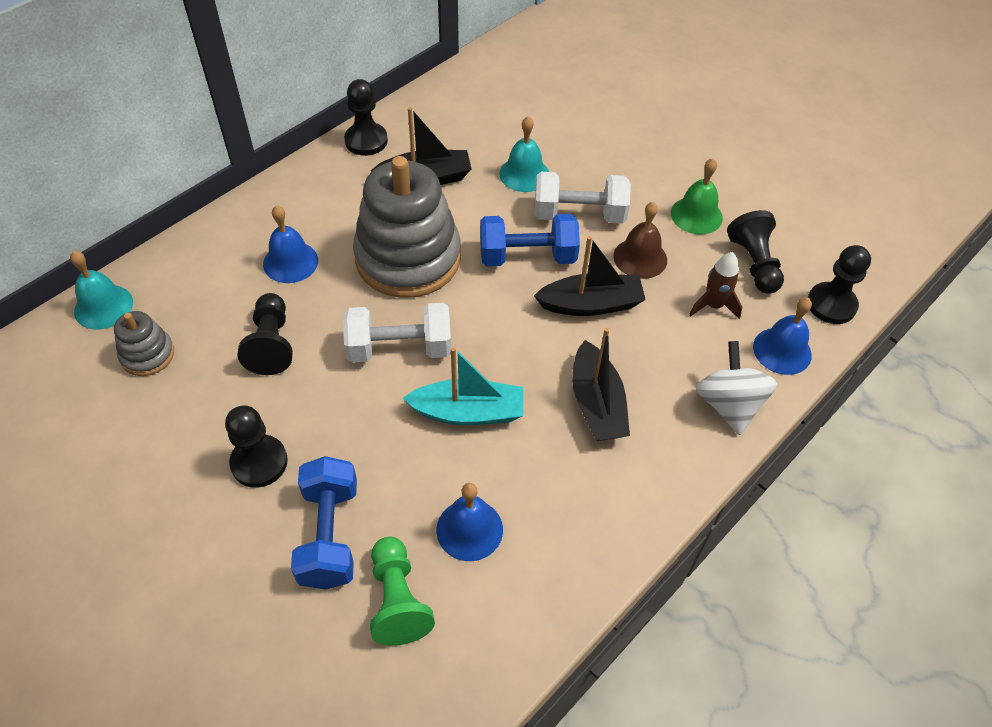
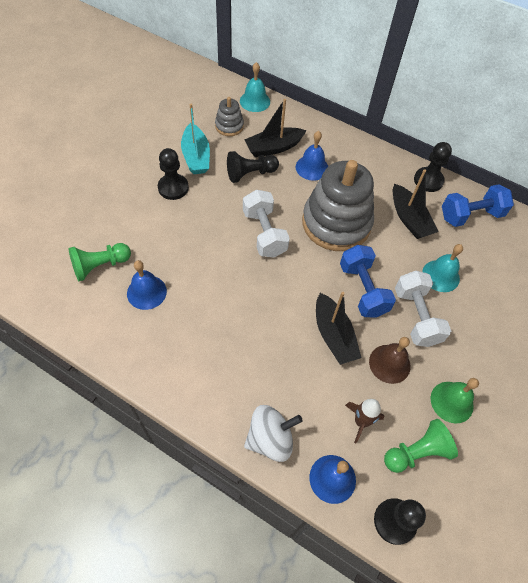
camera: 75 degrees right, 5 degrees up
(329, 535) = (134, 228): blue dumbbell -> blue dumbbell (470, 215)
(468, 412) = (226, 277): turquoise boat -> turquoise boat (196, 156)
(597, 404) = (250, 349): black boat -> black boat (273, 148)
(754, 263) = (416, 452): black pawn -> green pawn

